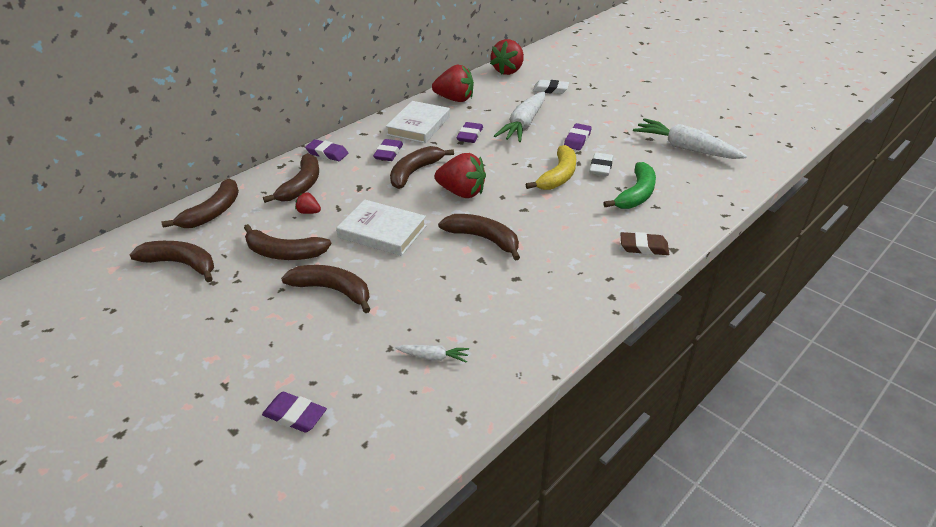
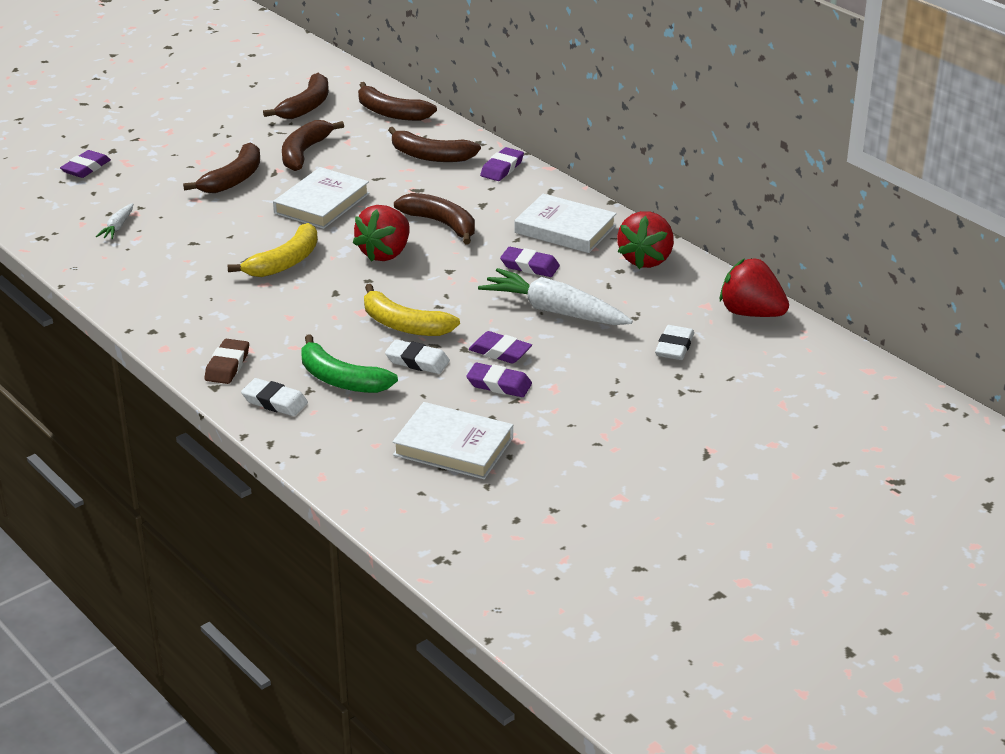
camera: 95 degrees right, 5 degrees down
(309, 212) = (374, 162): red strawberry -> none
(388, 153) = (493, 207): purple eraser -> purple eraser (499, 384)
(483, 239) = (285, 262): brown banana -> yellow banana
(677, 219) = (275, 402): none -> white eraser
(685, 148) = (453, 446): white carrot -> white book

